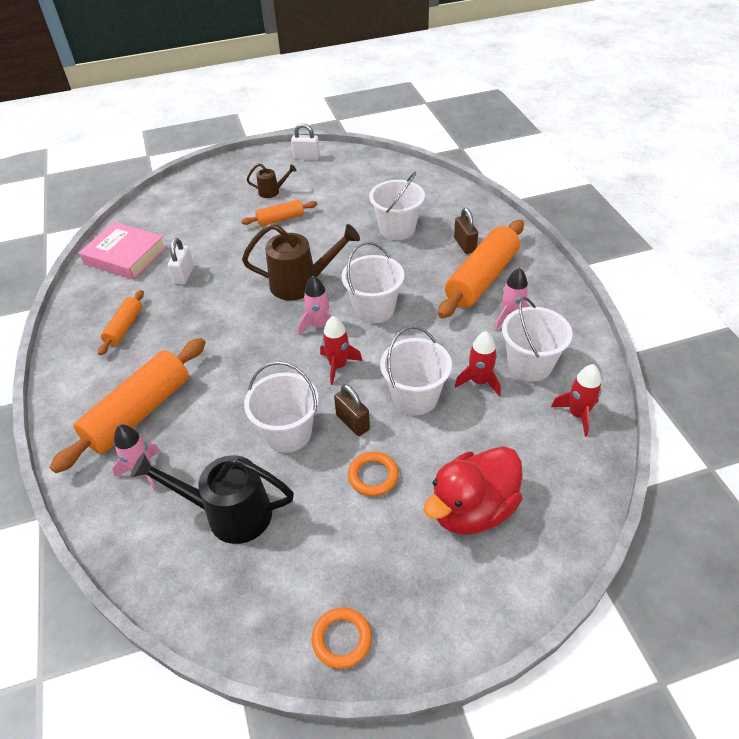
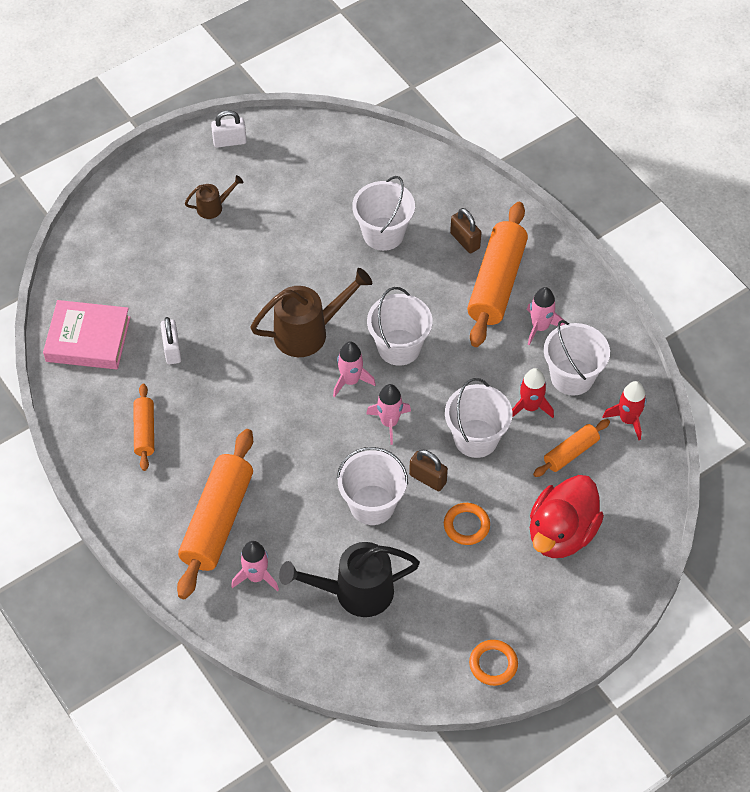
camera: 20 degrees left, 10 degrees up
(280, 219) = (243, 247): orange rolling pin -> orange rolling pin (571, 453)
(338, 366) = (389, 422): red rocket -> pink rocket

